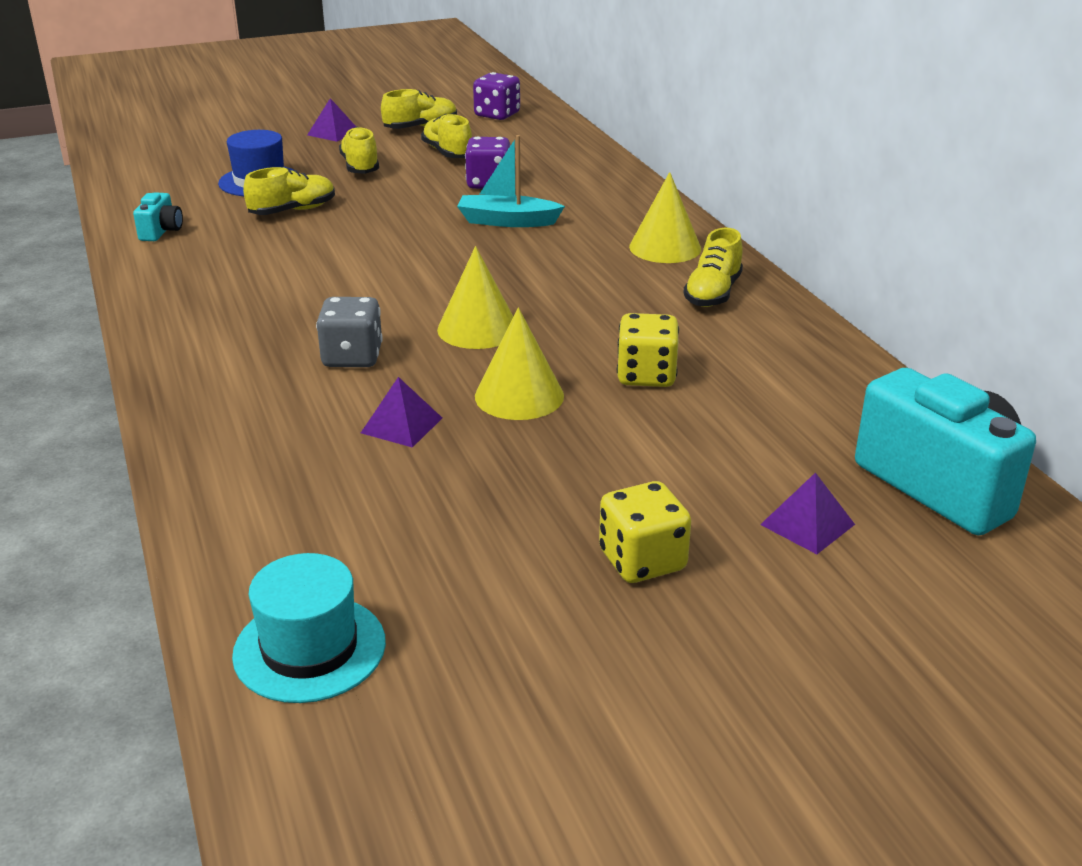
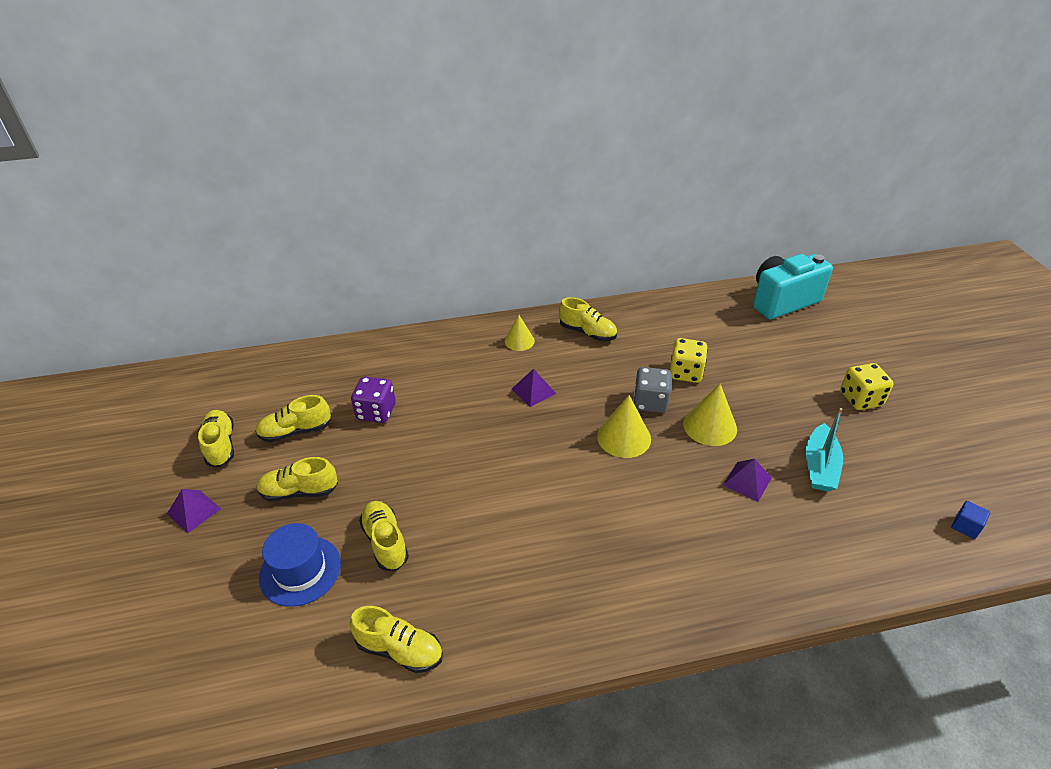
camera: 80 degrees left, 10 degrees up
(161, 232) = (399, 650): turquoise camera -> yellow shoe
(309, 648) = (965, 526): turquoise hat -> blue cube
(352, 357) = (660, 504): grey dice -> grey dice (650, 402)
(497, 115) = (219, 394): purple dice -> none
(507, 221) = (454, 408): turquoise boat -> turquoise boat (819, 466)
(665, 247) = (519, 341): yellow cone -> yellow cone, size x0.65
(807, 524) = (819, 344): purple pyramid -> purple pyramid (533, 391)

